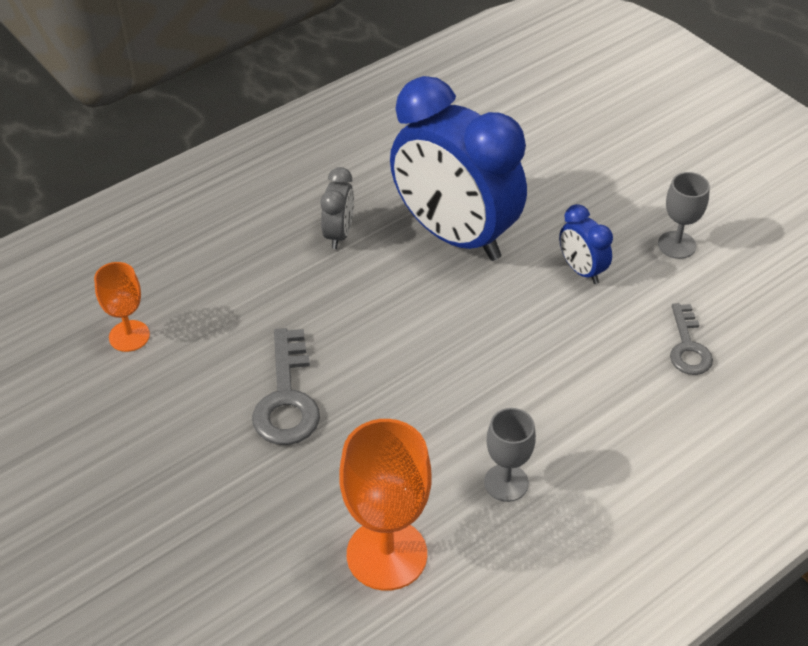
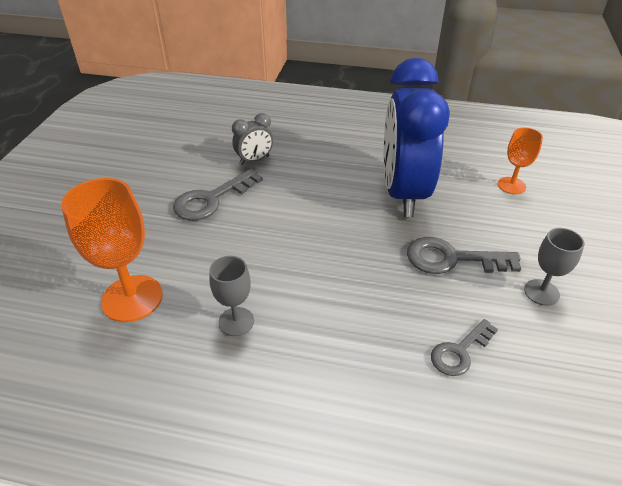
camera: 50 degrees right, 5 degrees down
(129, 336) = (199, 133): orange goblet -> orange goblet (511, 185)
(339, 234) = (346, 155): grey clock -> grey clock (254, 160)
(581, 270) = (452, 259): blue clock -> grey key

